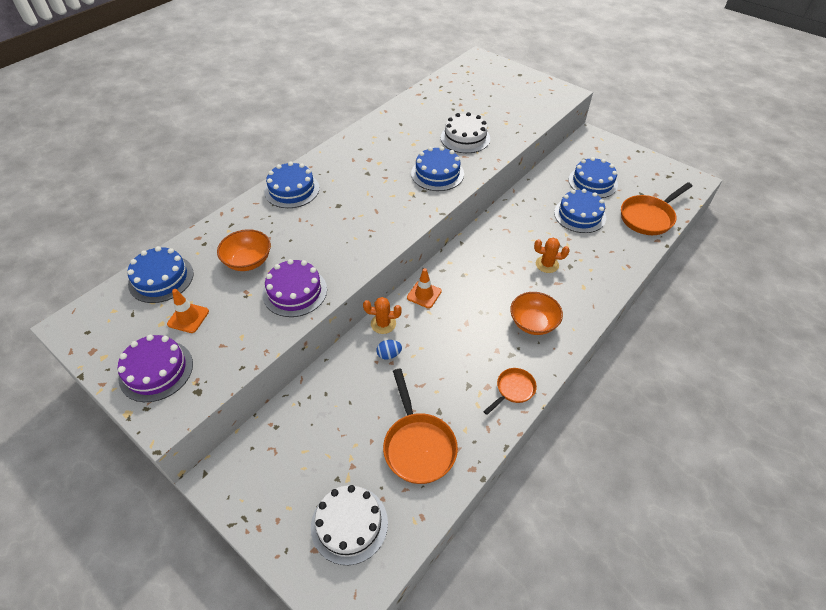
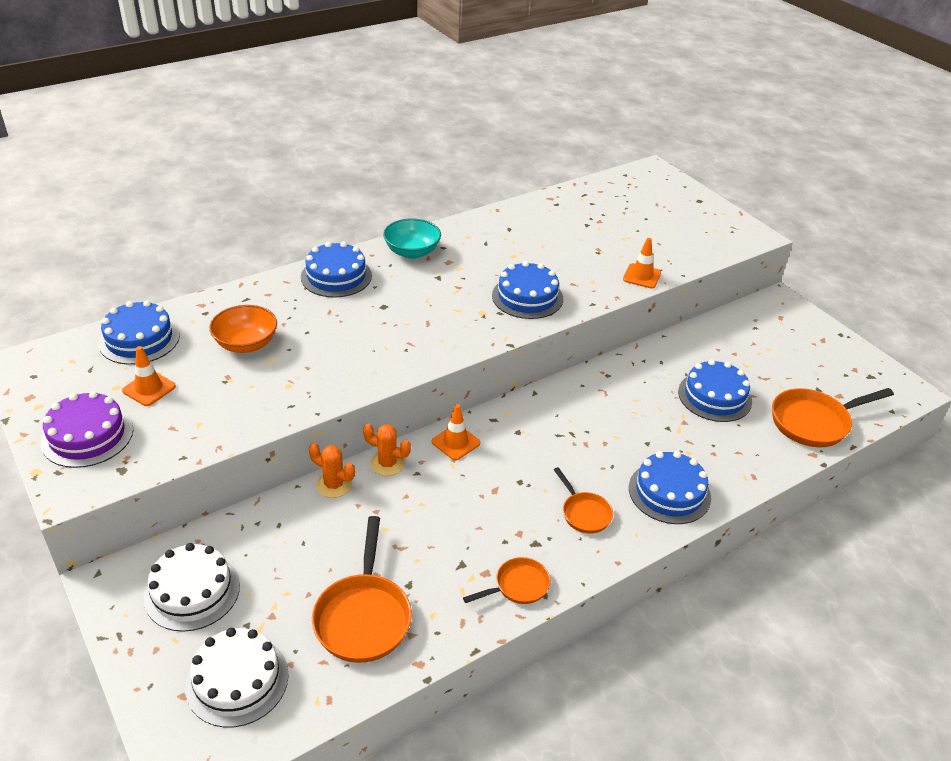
camera: 15 degrees right, 10 degrees down
(295, 291) = (284, 390): purple cake -> none
(339, 157) = (412, 252): none -> turquoise bowl
(389, 354) = (377, 501): blue egg -> none
(465, 138) = (585, 262): white cake -> white cake (192, 591)
(507, 139) = (641, 276): none -> orange traffic cone
(533, 323) = (584, 513): orange bowl -> orange pan
(547, 264) = (638, 447): orange cactus -> orange cactus (334, 485)
(592, 182) = (754, 360): blue cake -> blue cake (669, 492)

